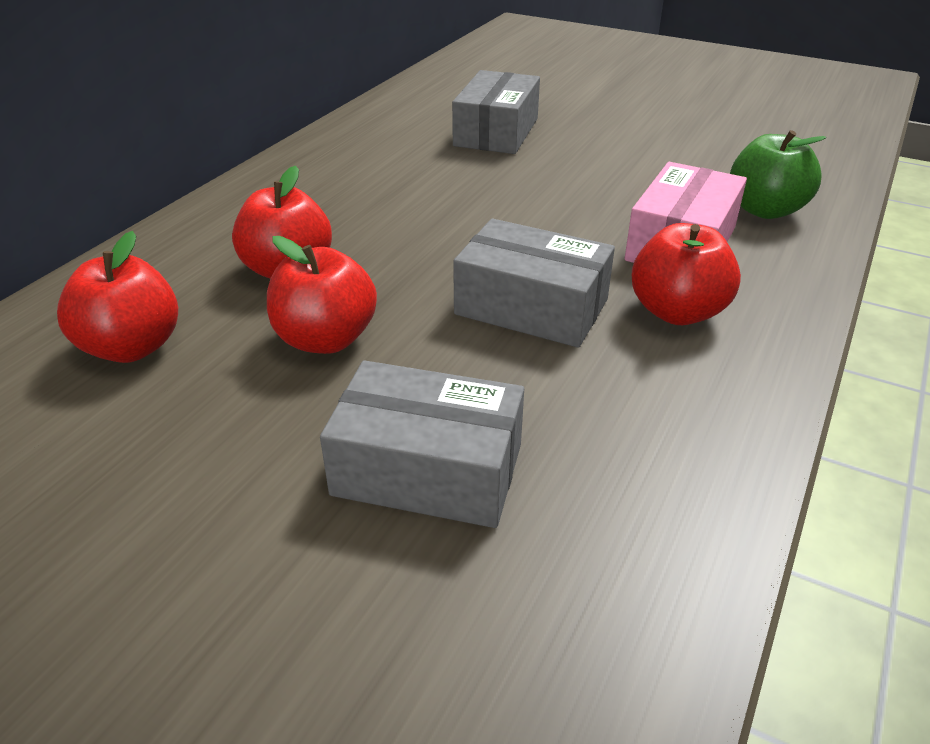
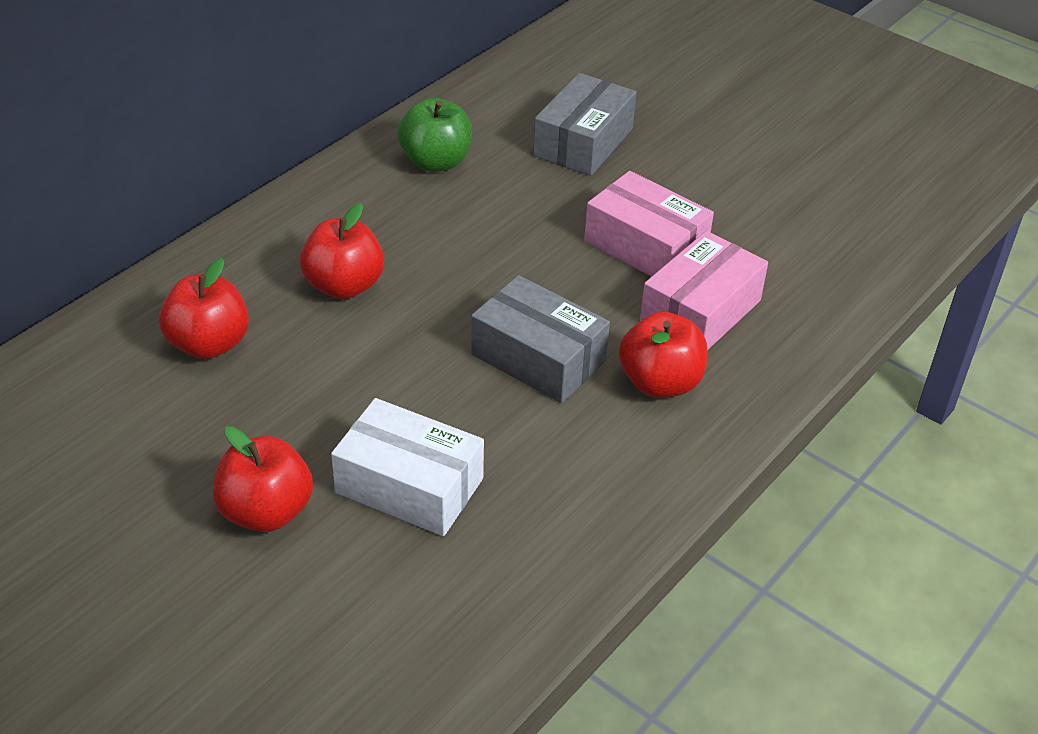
camera: 10 degrees right, 5 degrees up
(326, 339) = (361, 361): red apple -> red apple (266, 511)
(428, 469) = (409, 485): grey box -> white box
(595, 199) = (645, 246): none -> pink box
(765, 210) = (801, 284): green apple -> green apple (436, 162)

